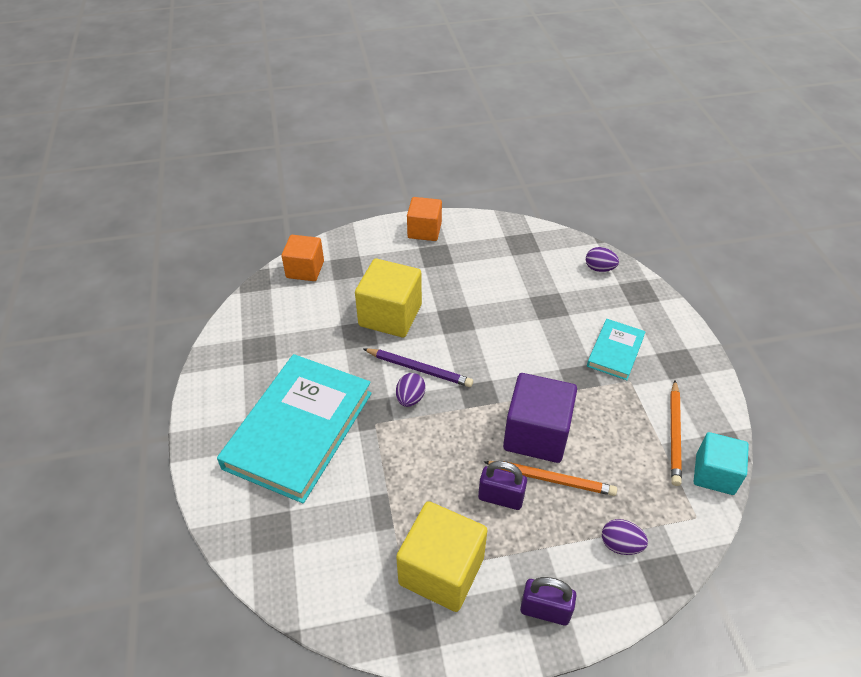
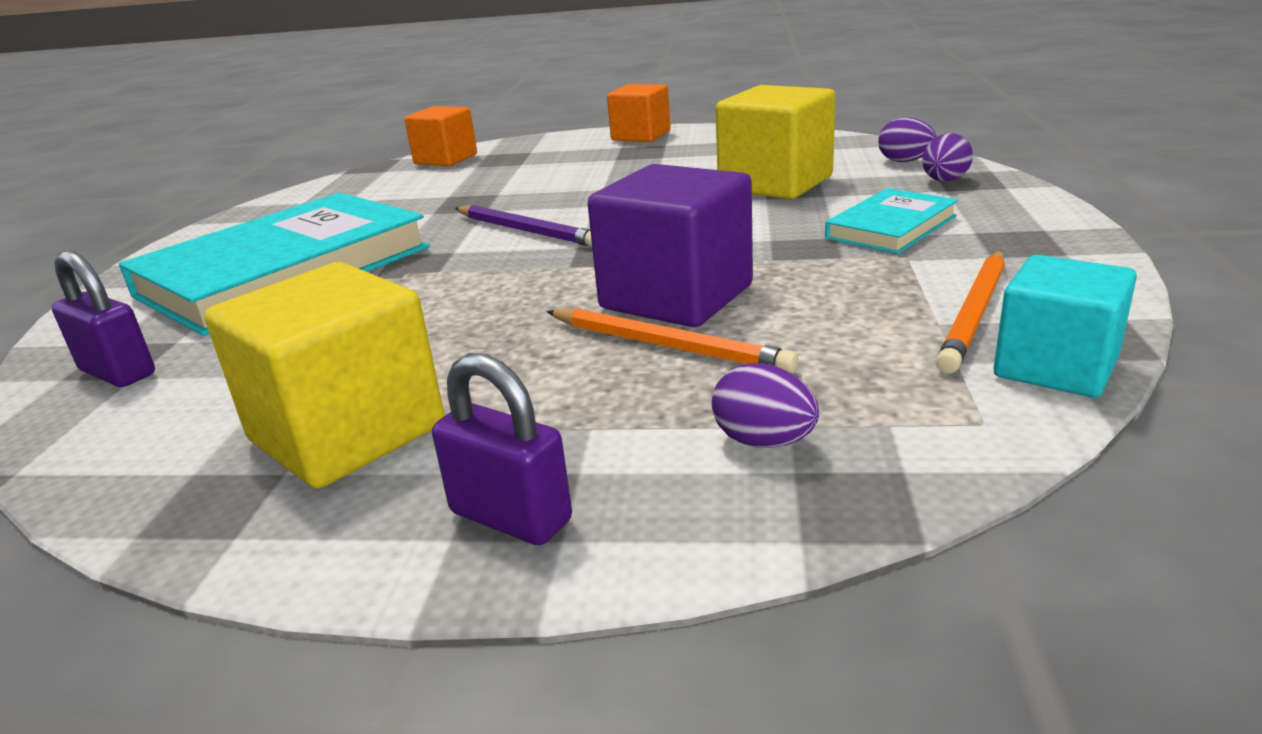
camera: 20 degrees right, 20 degrees down
(390, 315) = (527, 190): yellow cube -> yellow cube (775, 183)
(410, 398) = (485, 254): purple egg -> purple egg (944, 181)
(500, 498) = (547, 358): purple padlock -> purple padlock (118, 372)

